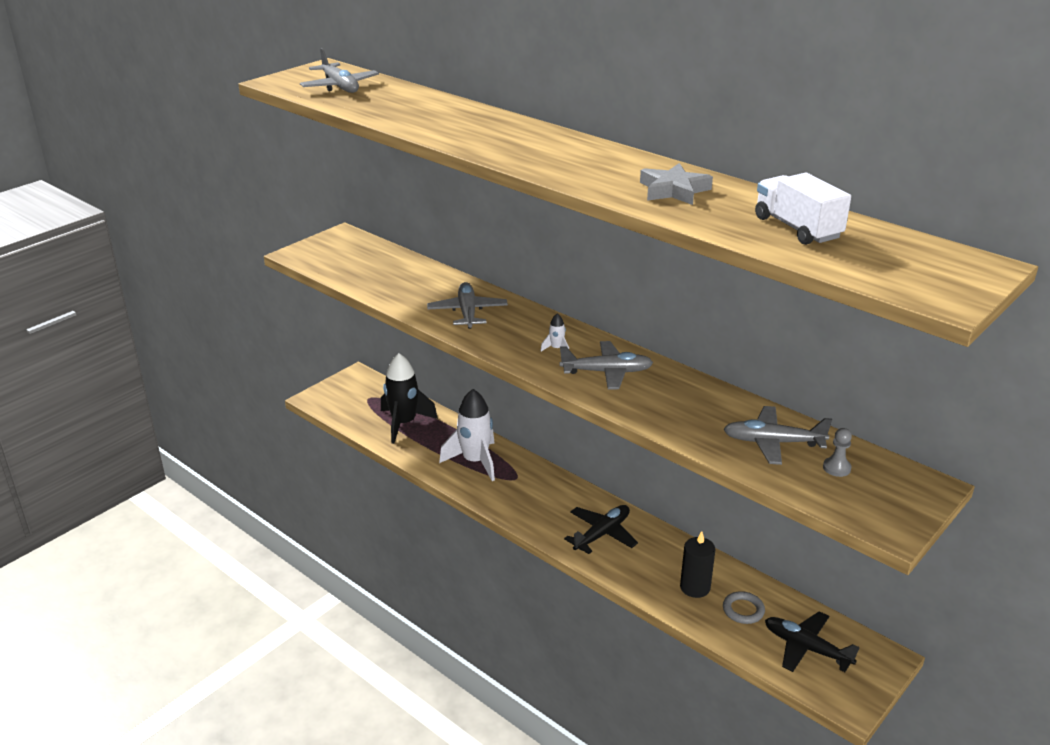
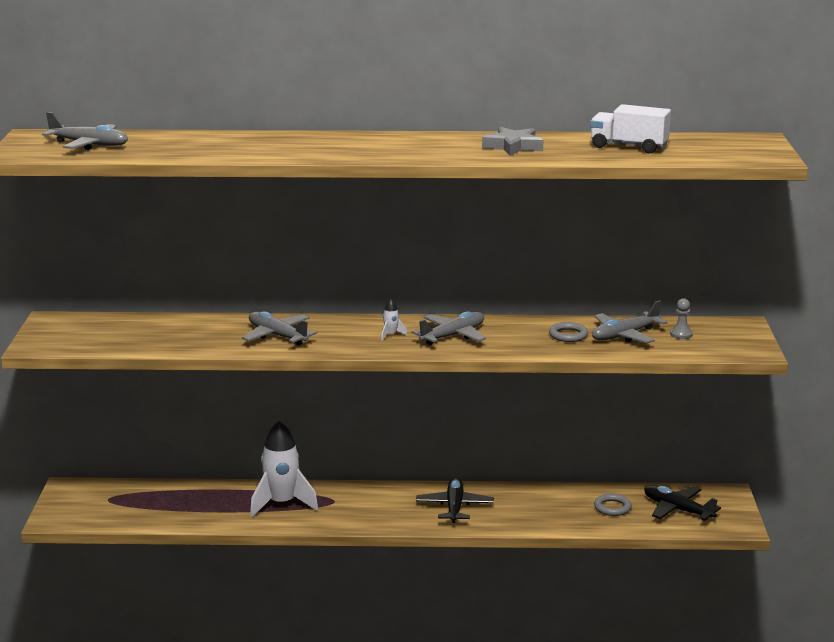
camera: 40 degrees left, 10 degrees down
(404, 423) = (174, 504): black rocket -> none
(695, 587) = (564, 509): black candle -> none
(715, 417) = (568, 335): none -> grey ring
(806, 648) = (677, 510): black plane -> black plane turned 45 degrees clockwise

